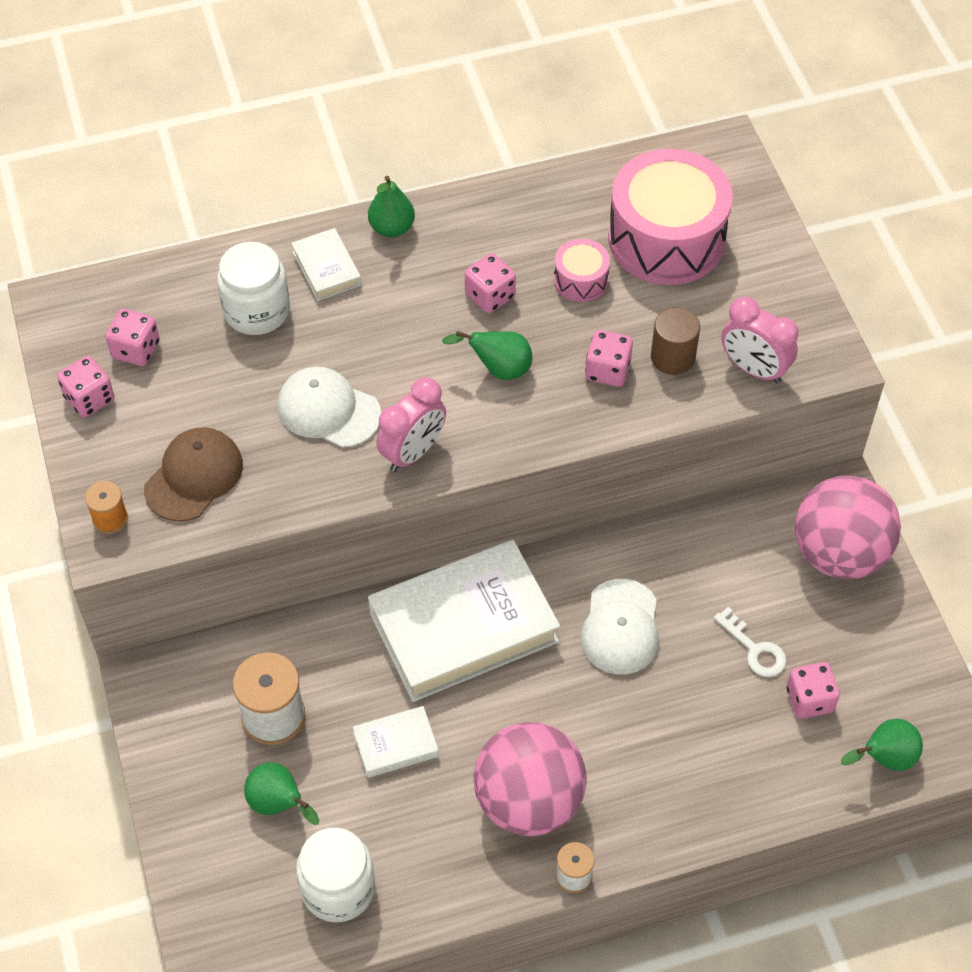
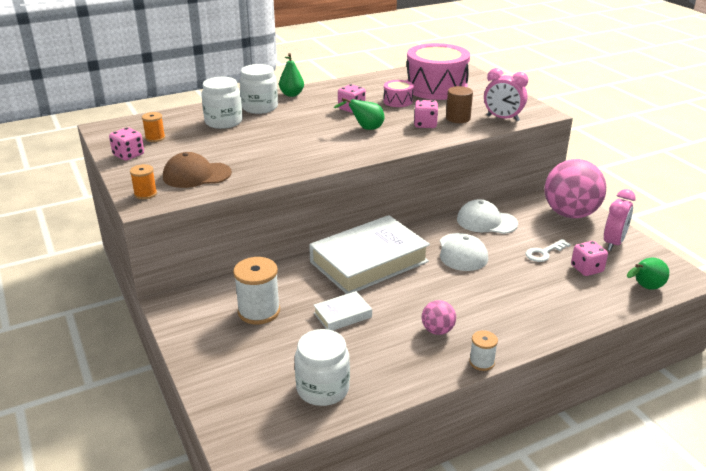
camera: 10 degrees left, 25 degrees down
(136, 350) = (155, 138): pink dice -> orange spool
(194, 476) = (196, 175): brown cap -> brown cap turned 120 degrees counterclockwise
(279, 804) = (271, 351): green pear -> none
(326, 269) = (260, 107): white book -> white jar
(328, 410) = (273, 148): white cap -> white cap (486, 221)
(413, 452) = (326, 157): pink clock -> pink clock (613, 243)
(528, 801) = (437, 330): pink ball -> pink ball, size x0.46
(754, 649) = (544, 253): white key -> white key turned 105 degrees clockwise

